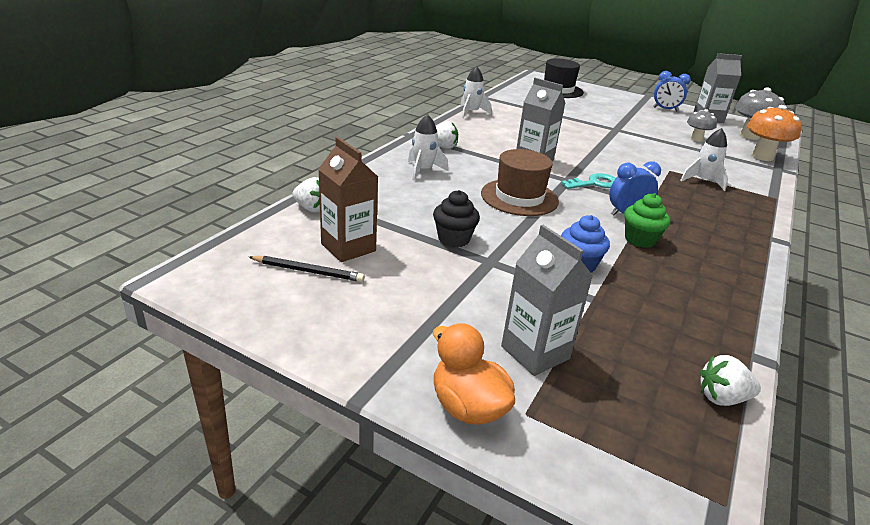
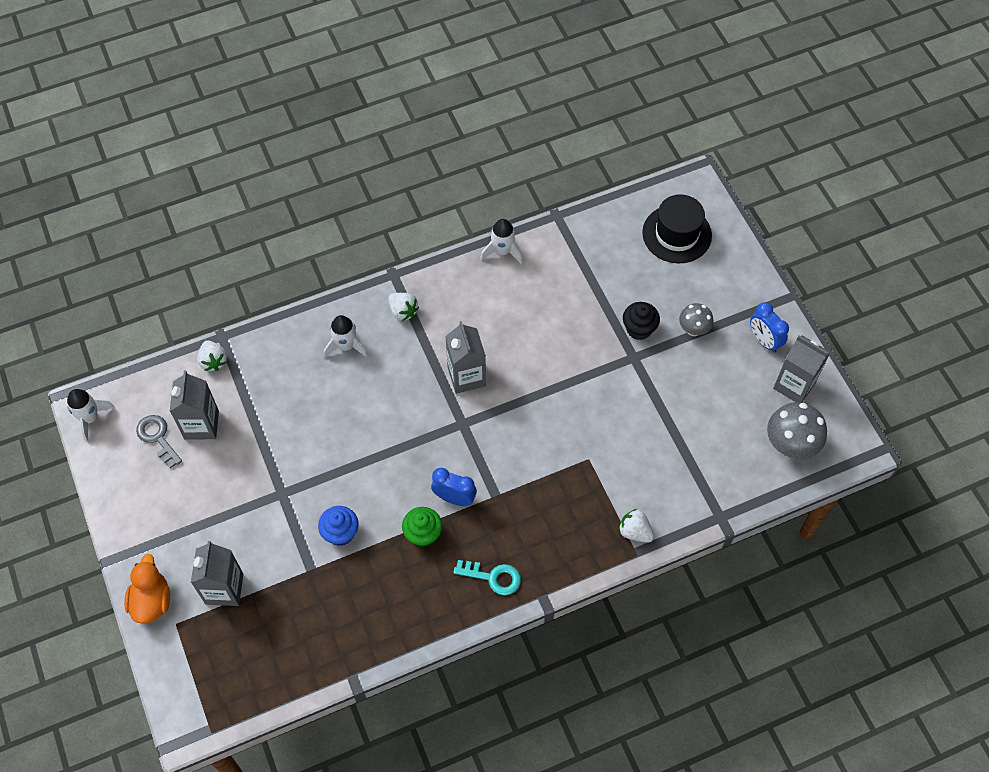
camera: 40 degrees right, 30 degrees up
(308, 271) = (157, 437): black pencil -> grey key
(348, 247) = (201, 425): brown carton -> grey carton
(453, 239) = (281, 454): black cupcake -> black cupcake (639, 329)
(519, 197) = (387, 428): brown hat -> none
(594, 183) = (481, 441): turquoise key -> turquoise key (493, 577)
(696, 139) = (706, 420): grey mushroom -> grey mushroom (693, 330)
(702, 181) = (597, 492): white rocket -> white rocket (90, 418)
(722, 398) = (290, 686): white strawberry -> white strawberry (635, 531)
(762, 156) = (737, 489): orange mushroom -> none

